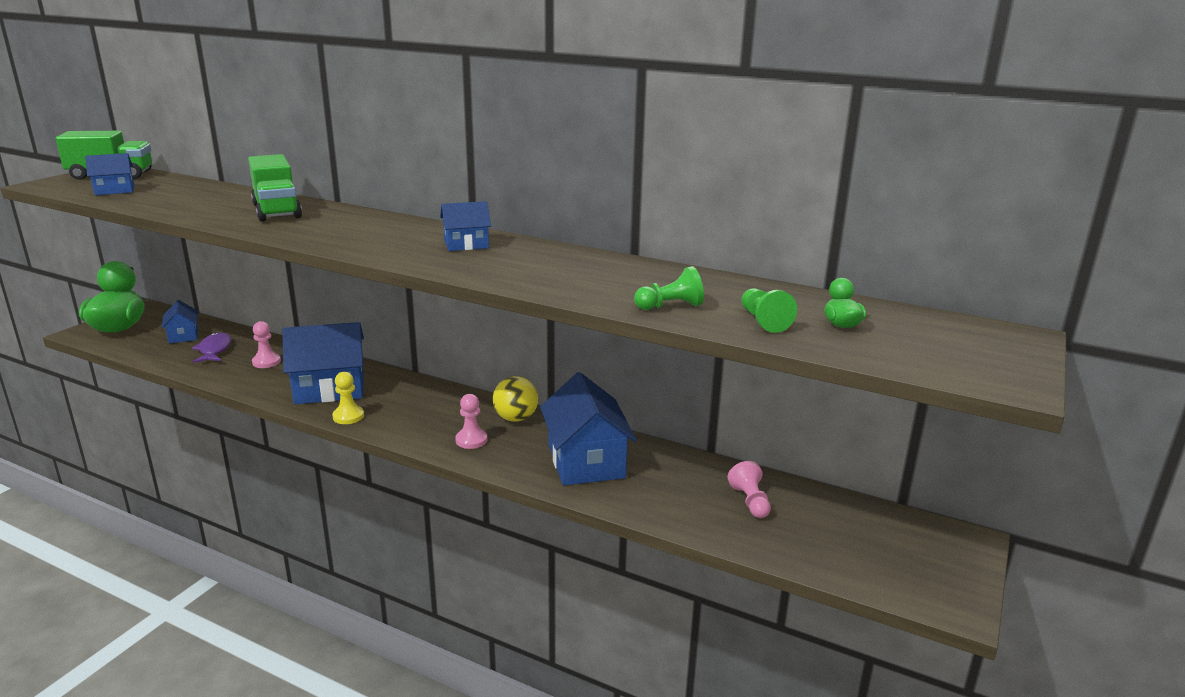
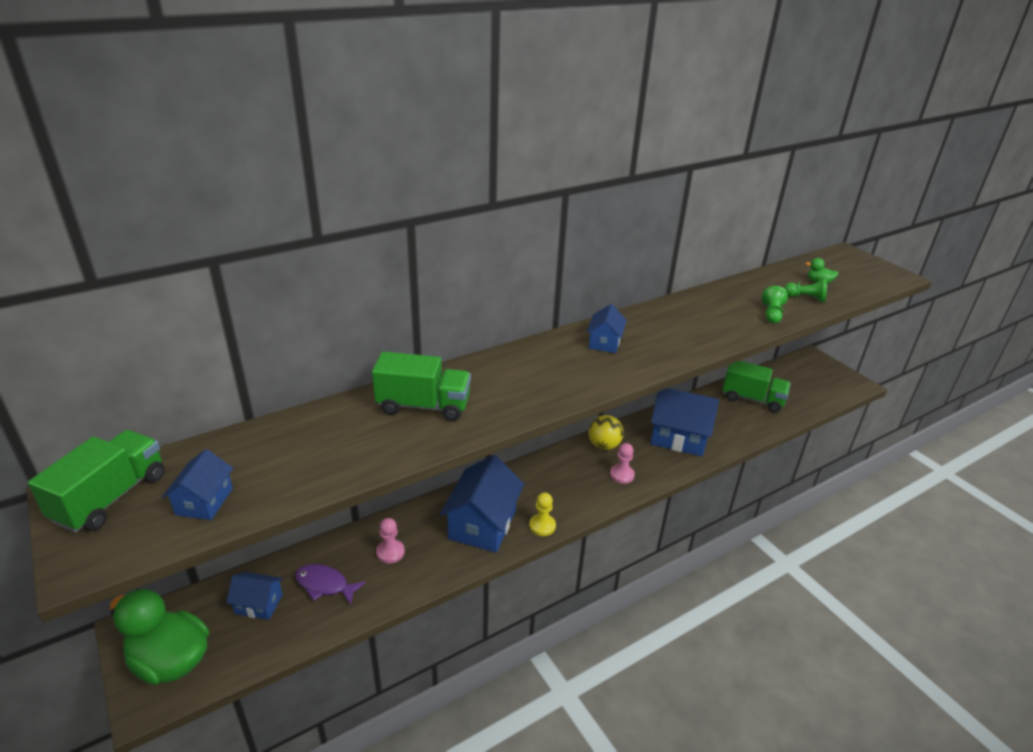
camera: 60 degrees left, 10 degrees up
(750, 501) = (752, 399): pink pawn -> green truck

